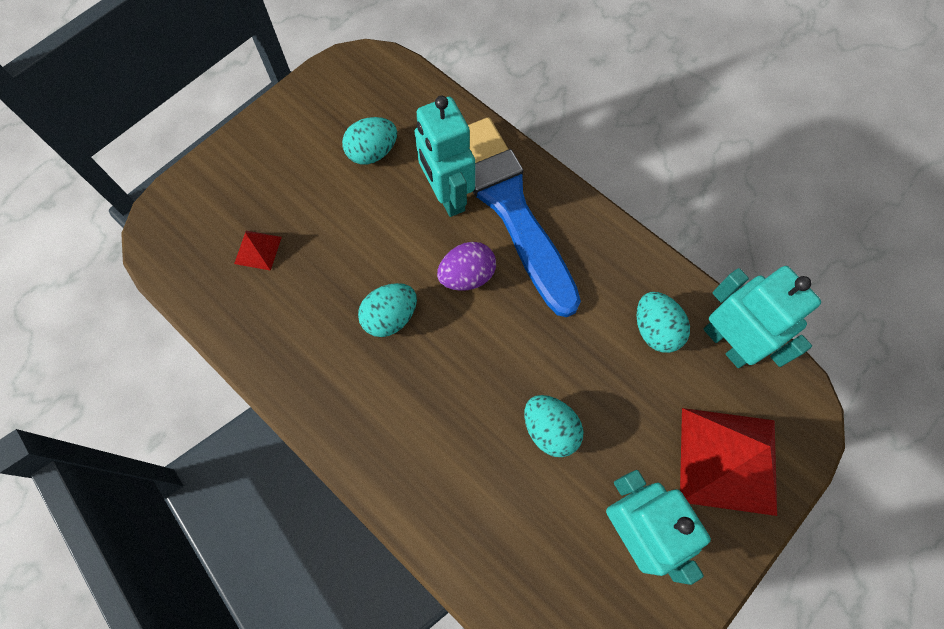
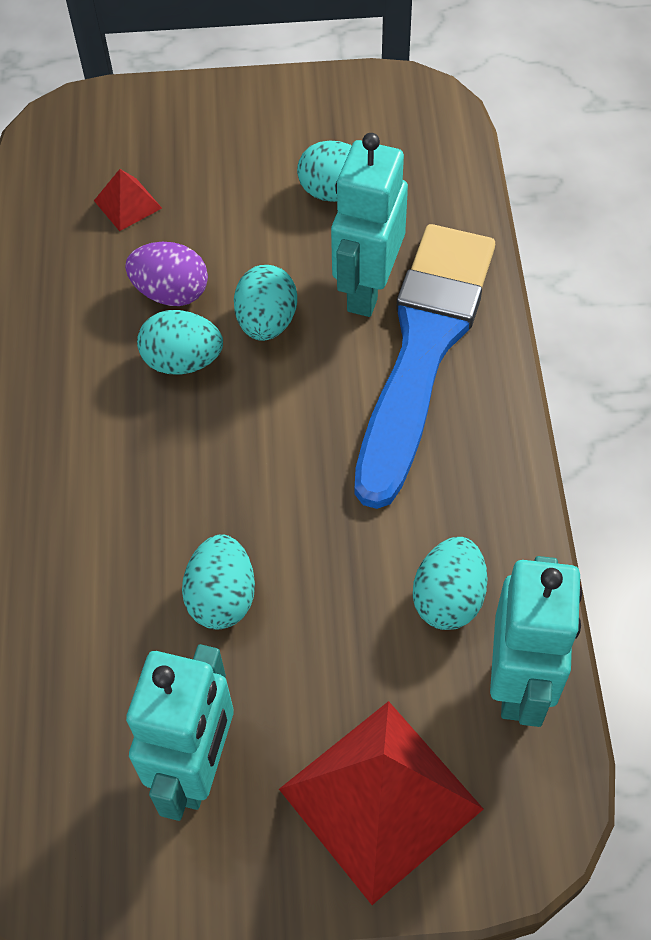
camera: 45 degrees right, 10 degrees down
(413, 257) = (267, 322): none -> turquoise egg
(467, 276) = (302, 382): purple egg -> purple egg (171, 293)

